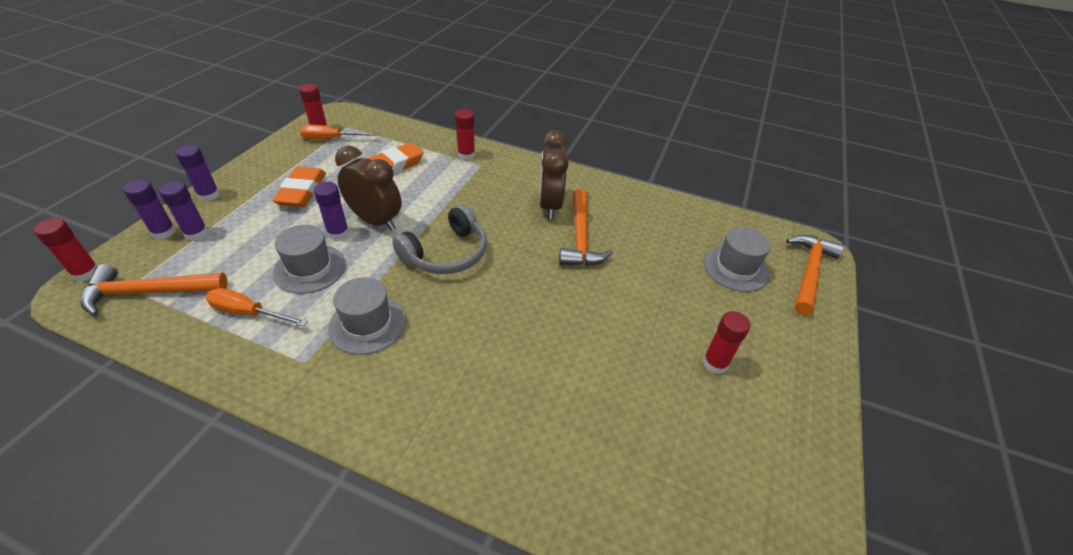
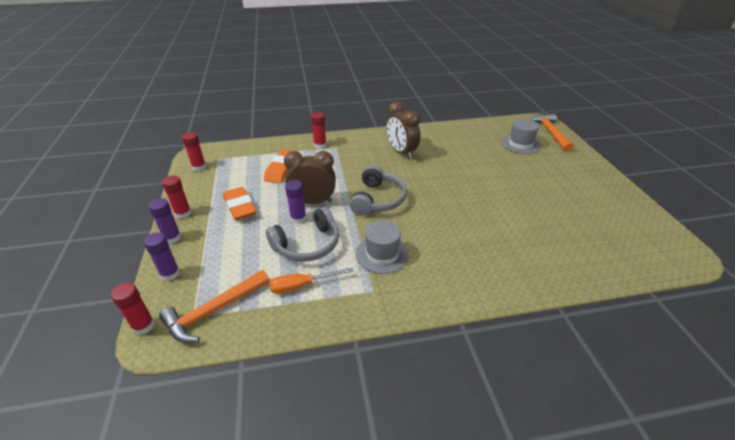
camera: 30 degrees left, 5 degrees down
(196, 233) = (197, 263): purple glue stick -> none
(309, 268) = (307, 244): grey hat -> grey headphones
(331, 139) = (217, 169): orange screwdriver -> none
(581, 237) = (436, 161): orange hammer -> none
(715, 363) = (560, 187): red glue stick -> red glue stick (183, 213)

